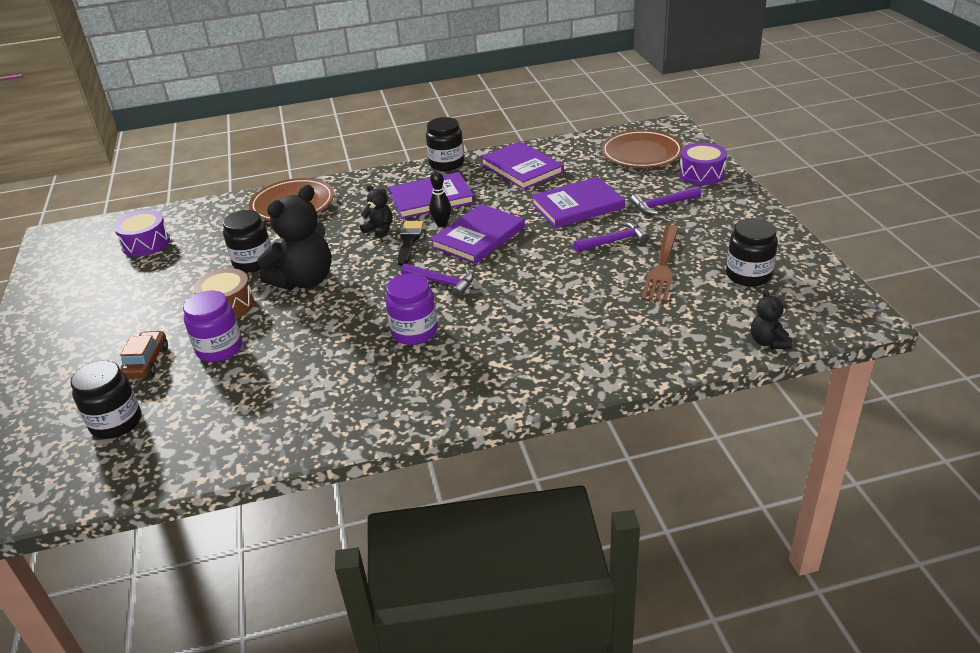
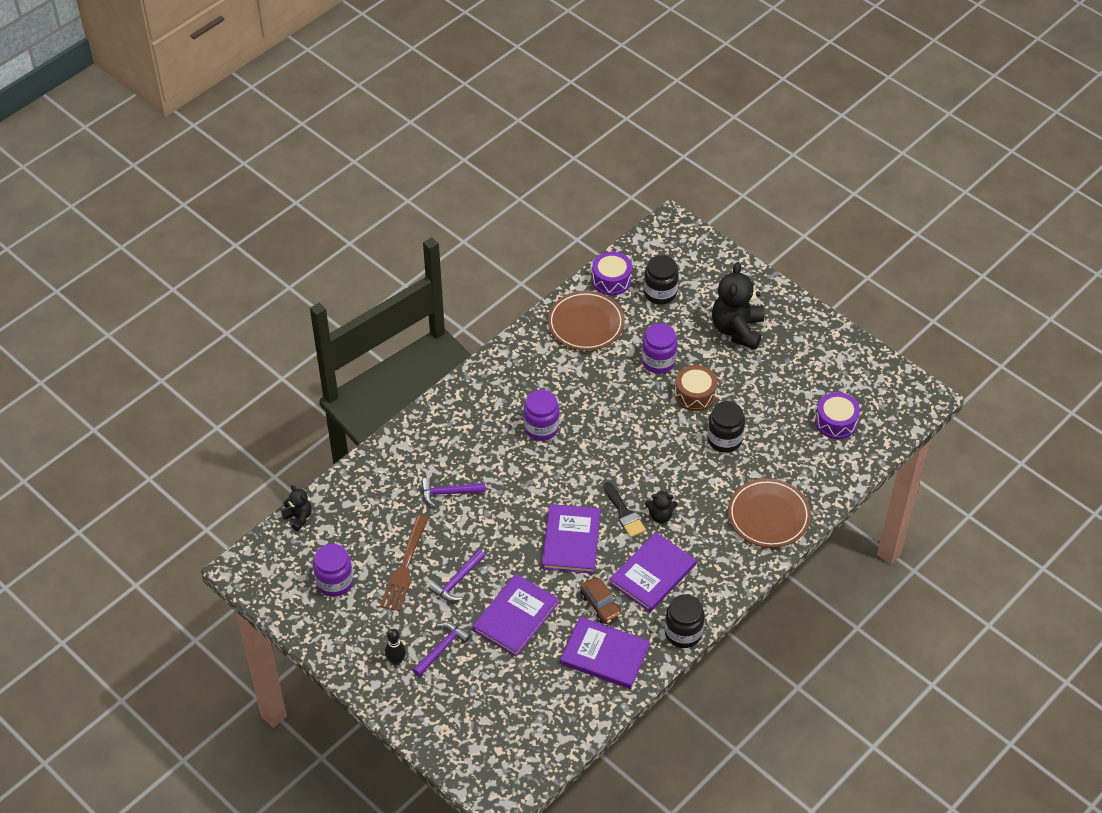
camera: 145 degrees right, 15 degrees up
(147, 362) = (694, 333): brown car -> brown car (600, 605)
(304, 281) = (665, 439): black teddy bear -> black teddy bear (737, 330)
(442, 224) = (614, 544): black bowling pin -> black bowling pin (396, 661)
(442, 283) = (559, 479): purple hammer -> purple hammer (448, 493)
(641, 153) = (503, 730): brown plate -> brown plate (586, 324)
(662, 266) = (405, 566): brown fork -> brown fork turned 150 degrees counterclockwise
(701, 174) = (428, 715): purple drum -> purple drum (611, 280)
(748, 275) = (335, 582): black jar -> purple jar

